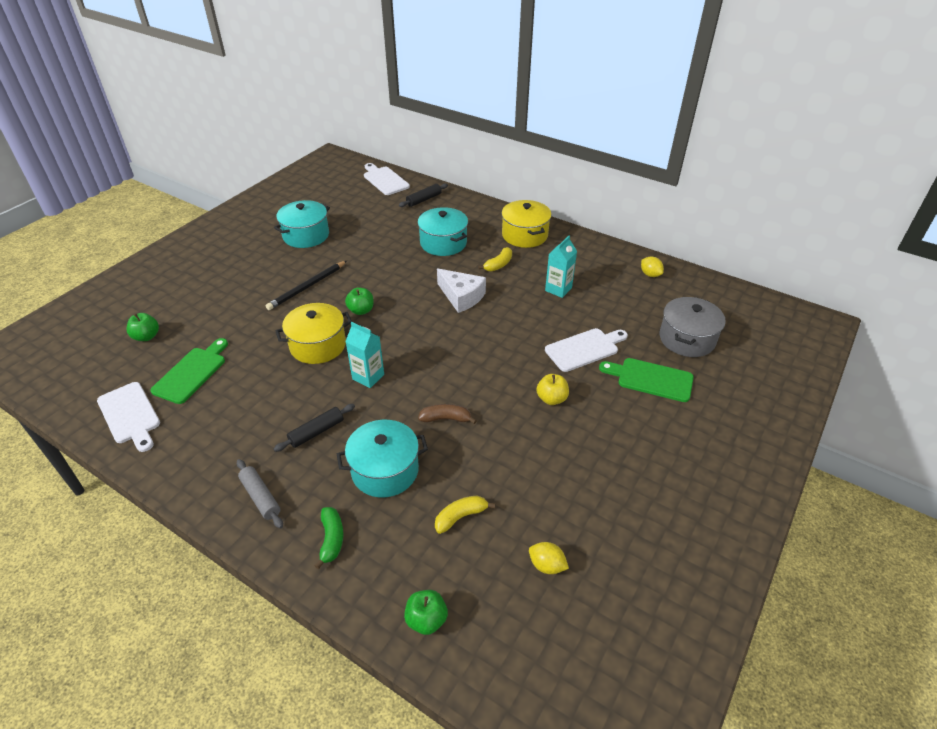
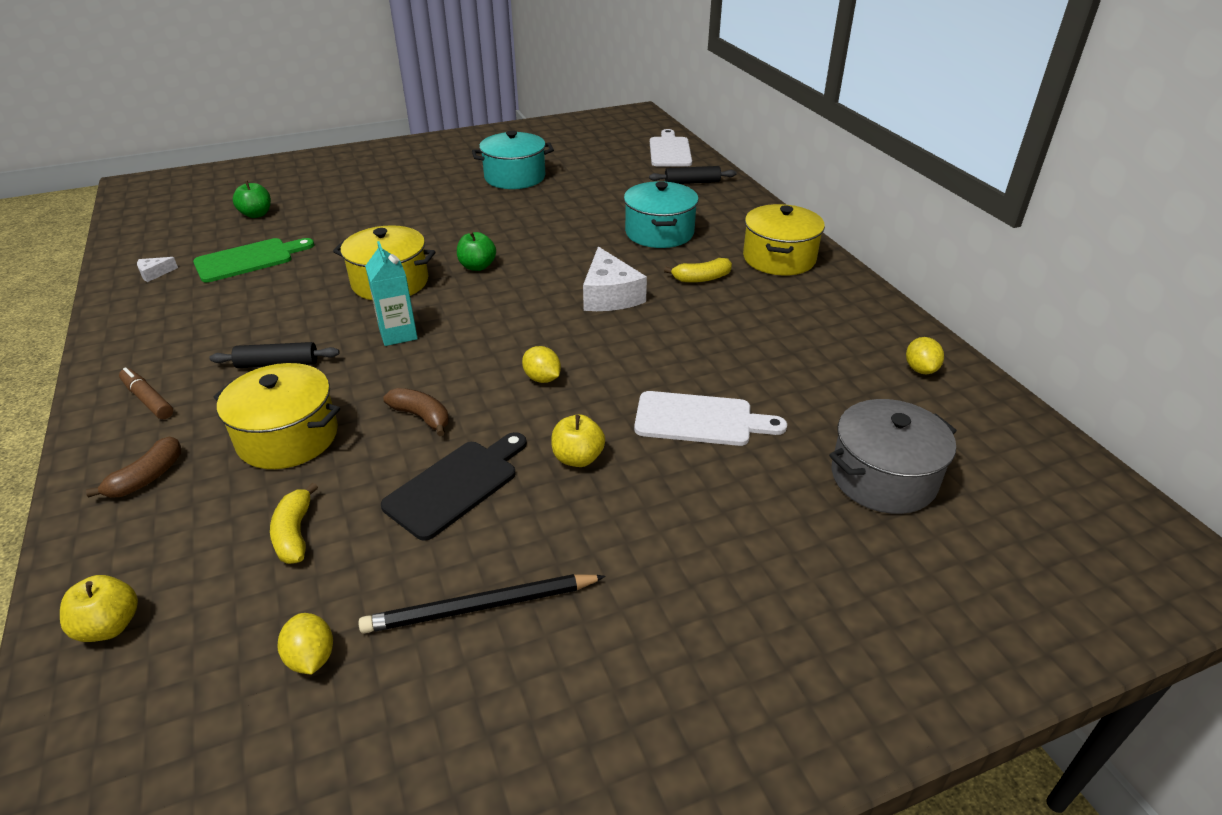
camera: 35 degrees right, 5 degrees down
(130, 415) = (155, 273): white cutting board -> white cheese
(260, 497) = (148, 399): grey rolling pin -> brown marker
(307, 287) = (453, 224): black pencil -> black pencil (480, 607)
(331, 539) = (147, 477): green banana -> brown banana
(385, 470) = (288, 437): turquoise pot -> yellow pot
(426, 620) = (110, 626): green apple -> yellow apple
(460, 517) = (295, 534): yellow banana -> yellow banana turned 105 degrees counterclockwise
(483, 364) = (542, 378): none -> yellow lemon
(510, 445) = (456, 485): none -> black cutting board
(558, 289) = (750, 335): turquoise carton -> none
(651, 379) = (755, 504): green cutting board -> none

